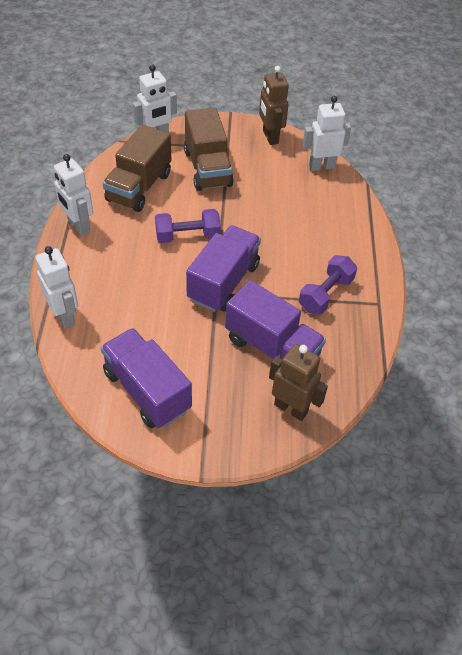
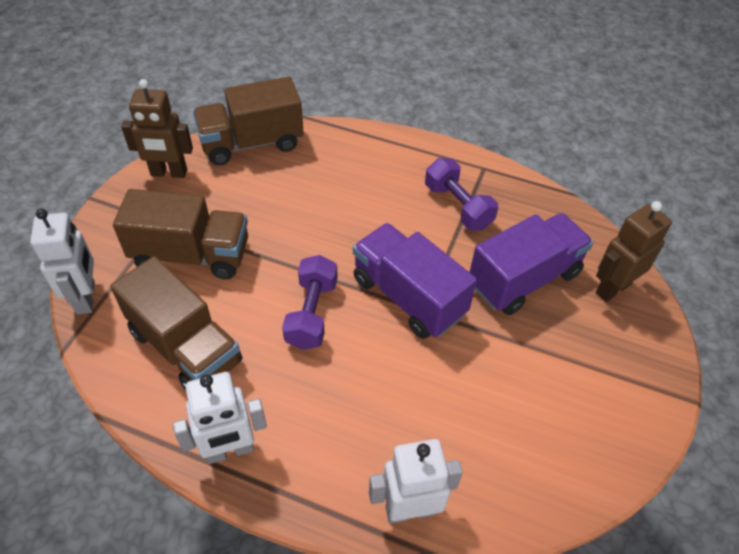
camera: 70 degrees left, 0 degrees up
(147, 391) = (566, 430): purple truck -> none
(321, 166) = (252, 143): white robot -> brown truck

